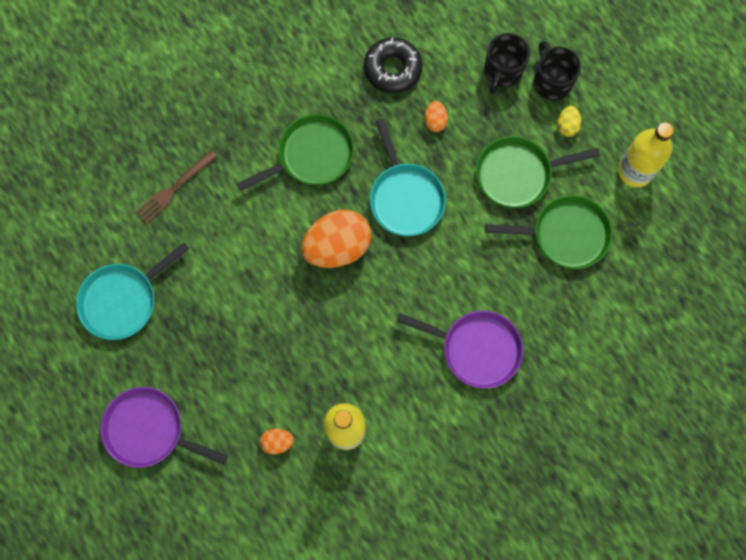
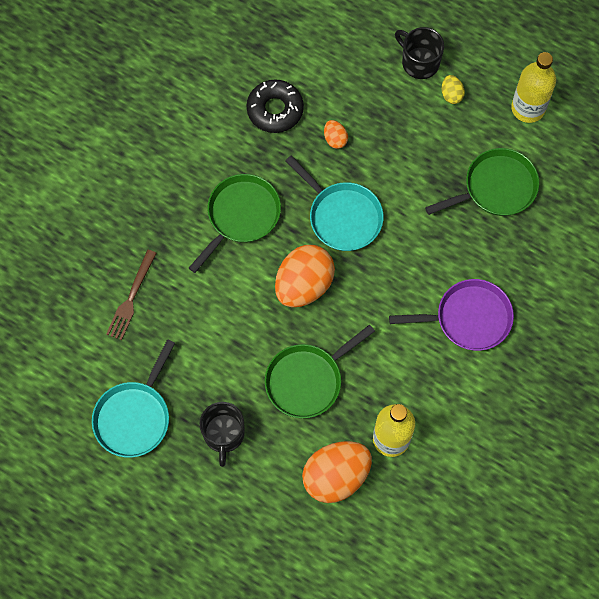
camera: 25 degrees left, 5 degrees down
(149, 430) = (216, 519): purple pan -> none
(277, 442) = (336, 476): orange egg -> orange egg, size x2.23
(502, 71) = (372, 71): black mug -> black mug (224, 434)
(518, 174) = (429, 154): green pan -> green pan (307, 380)

